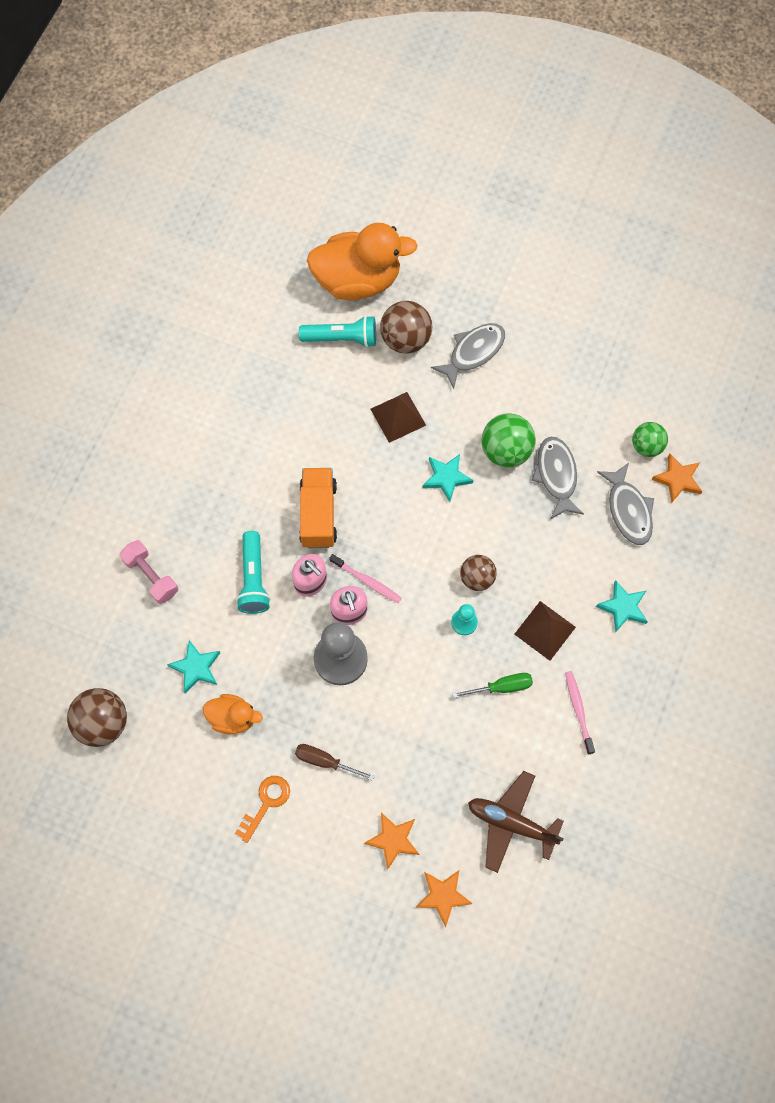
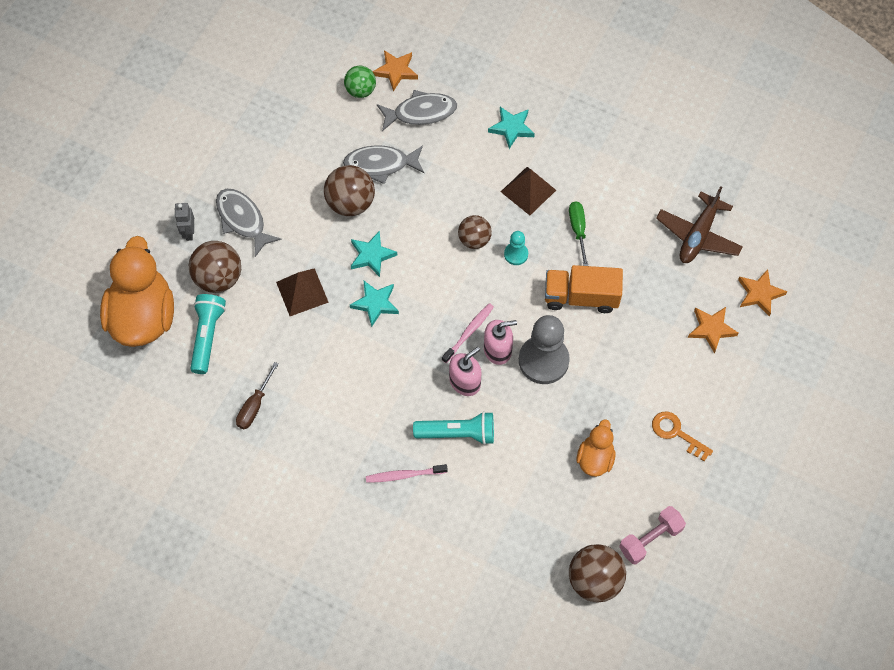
camera: 85 degrees left, 5 degrees down
(151, 576) = (446, 530): pink dumbbell -> pink dumbbell (650, 539)
(196, 667) = (544, 490): turquoise star -> turquoise star (375, 304)
(318, 514) = (396, 370): orange truck -> orange truck (581, 297)
(325, 761) = (639, 380): brown screwdriver -> brown screwdriver (254, 405)
(453, 306) = (189, 232): none -> grey robot
(506, 451) = (350, 203): green ball -> brown ball
(578, 710) = (602, 173): pink toothbrush -> pink toothbrush (404, 475)

